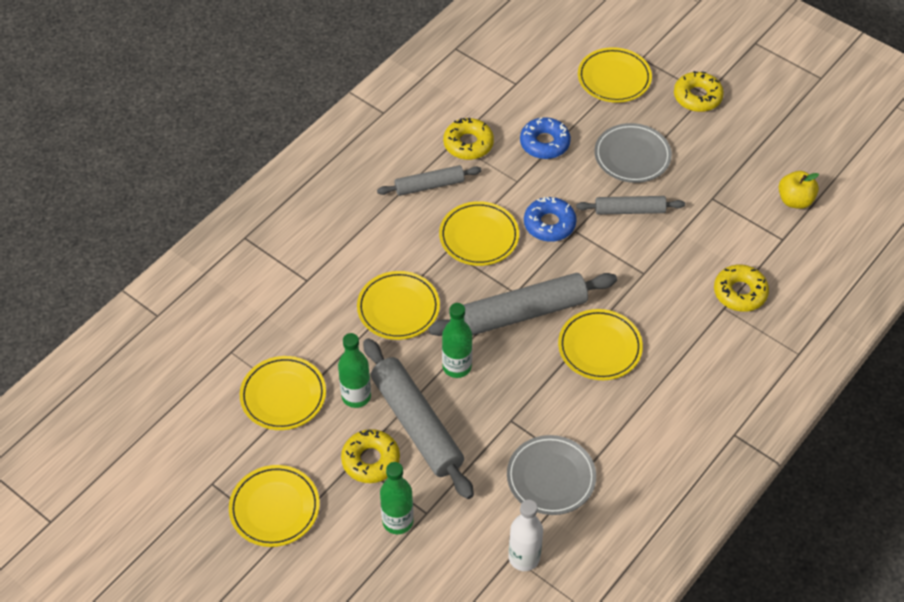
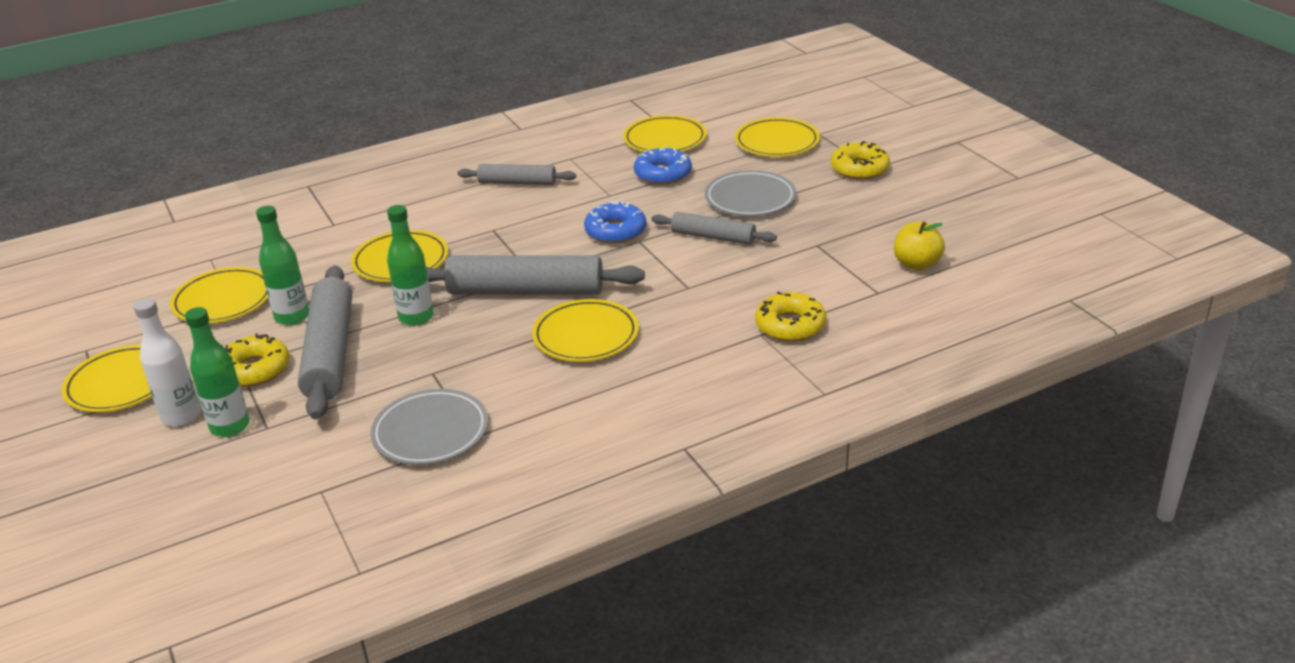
camera: 25 degrees right, 20 degrees down
(468, 144) = (583, 162): yellow donut -> none
(479, 236) = (533, 226): yellow plate -> yellow plate (665, 139)
(524, 557) = (332, 496): white bottle -> white bottle (181, 416)

